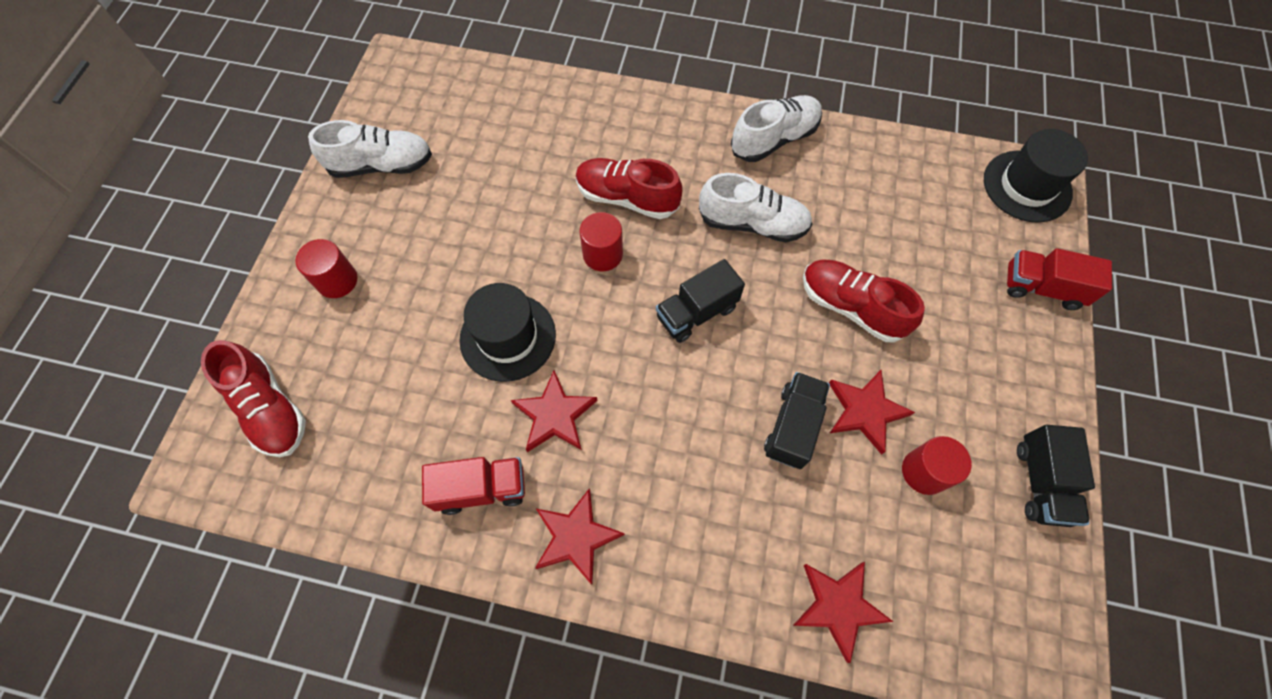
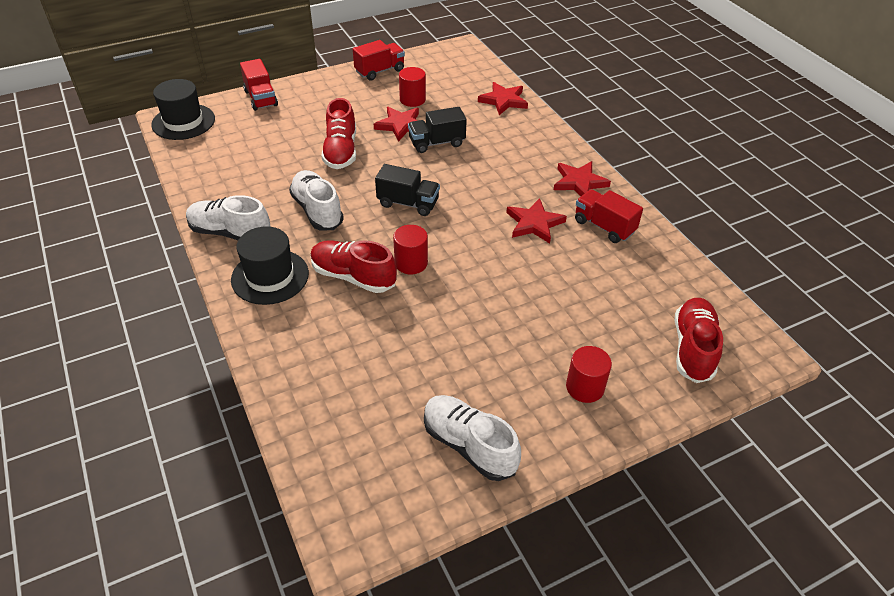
camera: 130 degrees left, 20 degrees down
(508, 337) = (515, 270): black hat -> black hat (270, 276)
(627, 198) = (353, 277): red shoe -> red shoe turned 135 degrees clockwise
(1041, 482) = (380, 71): black truck -> red truck

